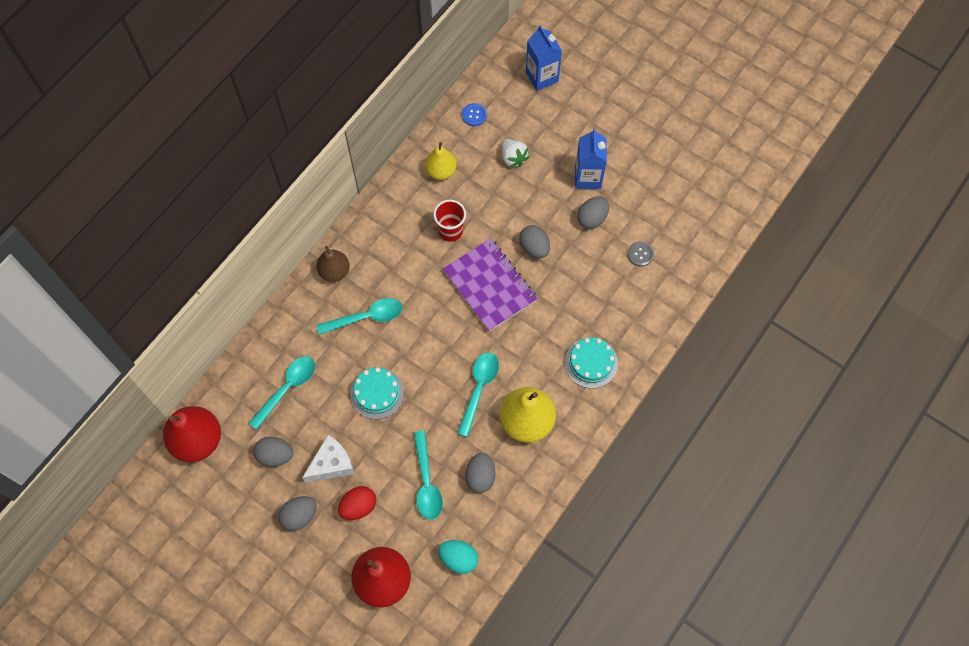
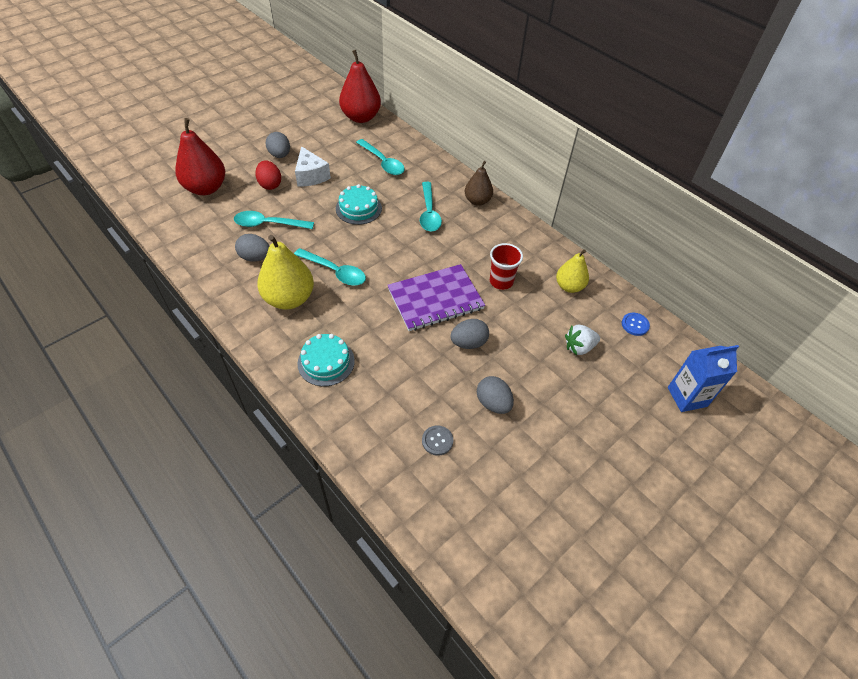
camera: 100 degrees right, 15 degrees down
(275, 455) = (332, 150): grey egg -> none
(458, 559) = (195, 231): turquoise egg -> none
(588, 177) = (547, 412): blue carton -> none

